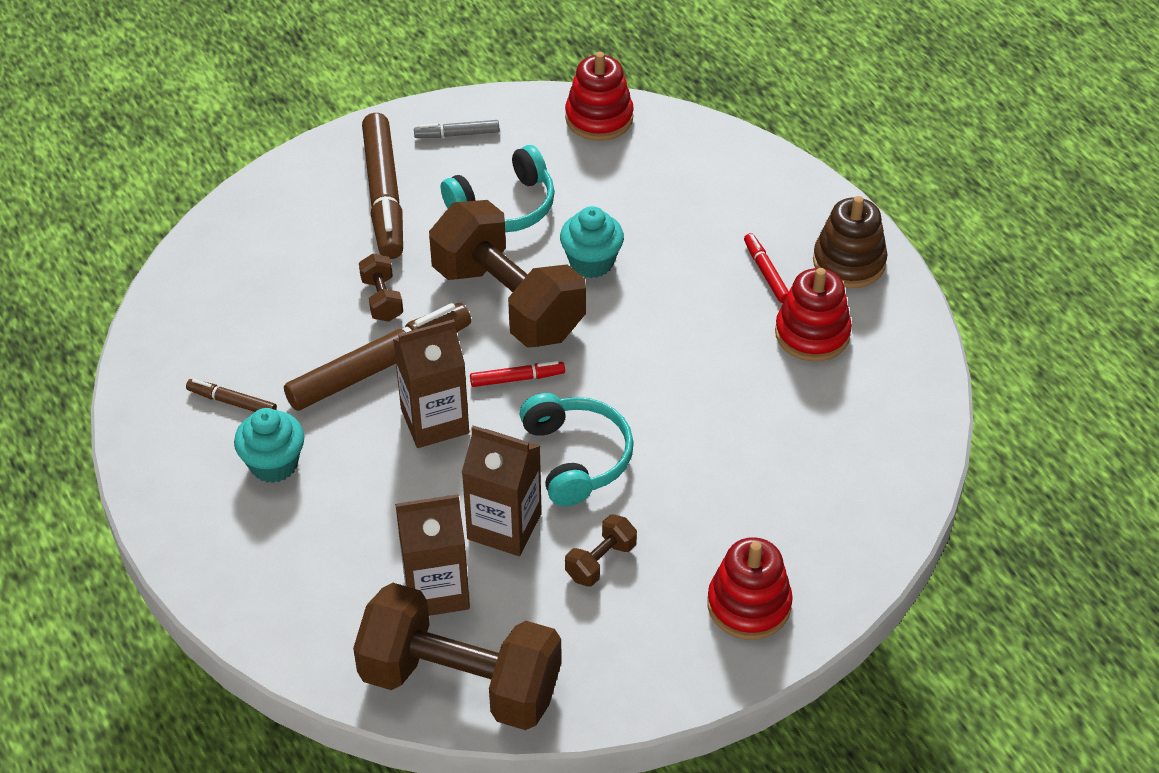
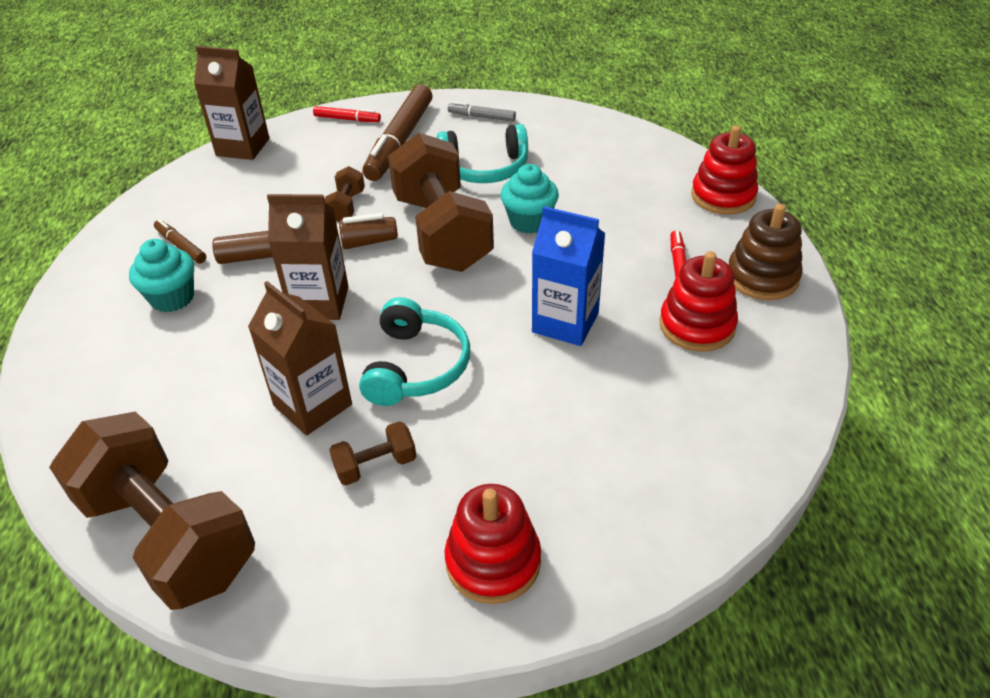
camera: 25 degrees right, 5 degrees down
(436, 590) = (214, 441): brown carton -> brown carton (243, 147)
(517, 379) = (409, 290): red marker -> red marker (347, 119)
(599, 118) = (598, 129): red stacking toy -> red stacking toy (723, 196)
(690, 368) = (565, 322): none -> blue carton

